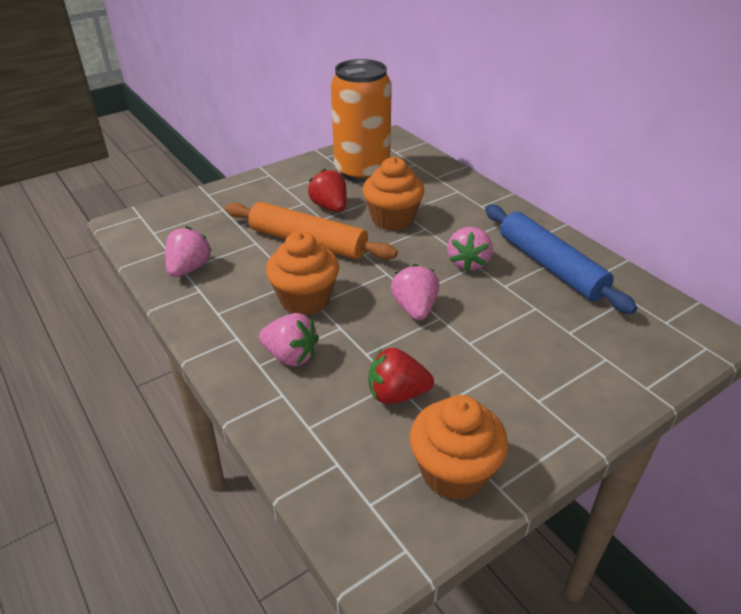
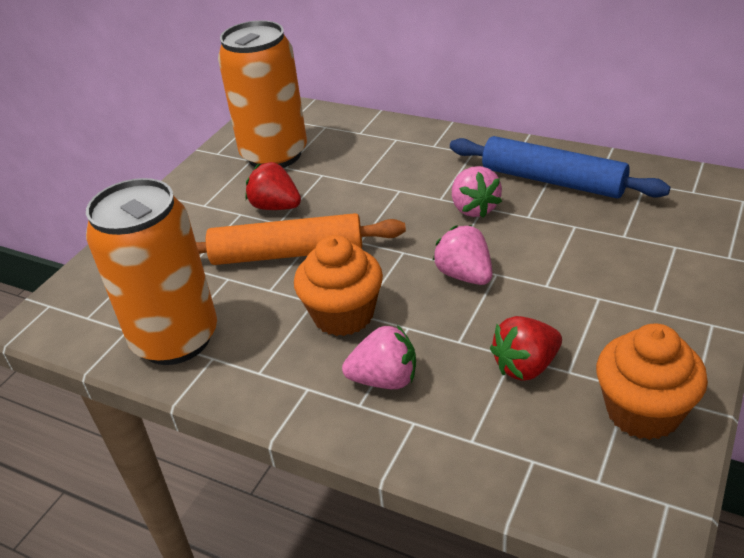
camera: 25 degrees left, 0 degrees up
(189, 268) = (175, 339): pink strawberry -> orange can
(392, 219) = (356, 194): orange cupcake -> none

